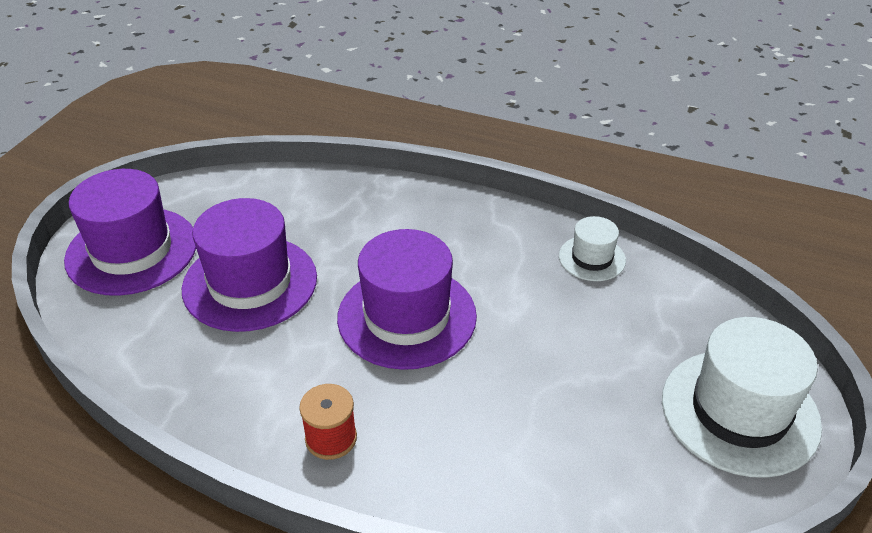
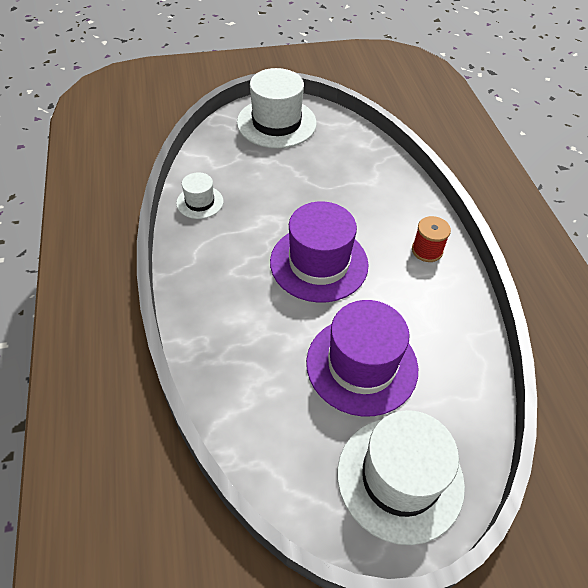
camera: 125 degrees left, 10 degrees up
(132, 251) = (400, 478): purple hat -> white hat

